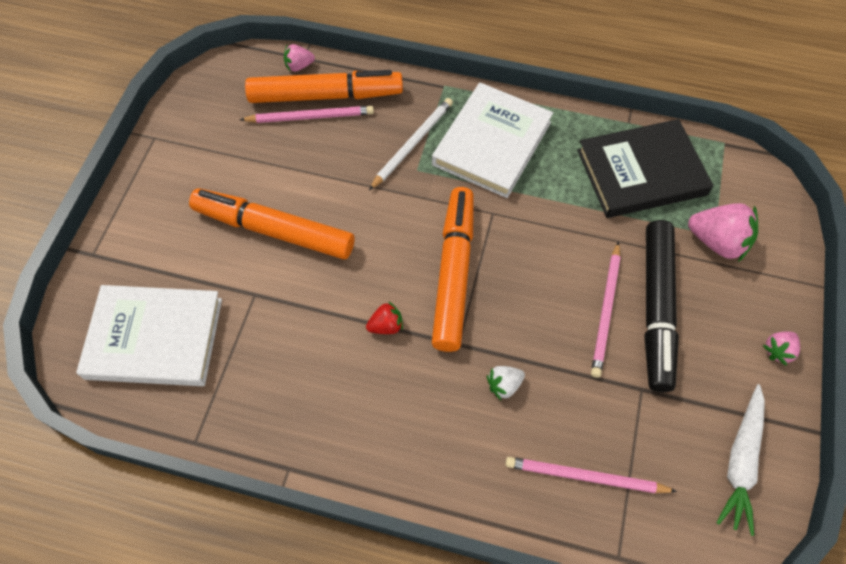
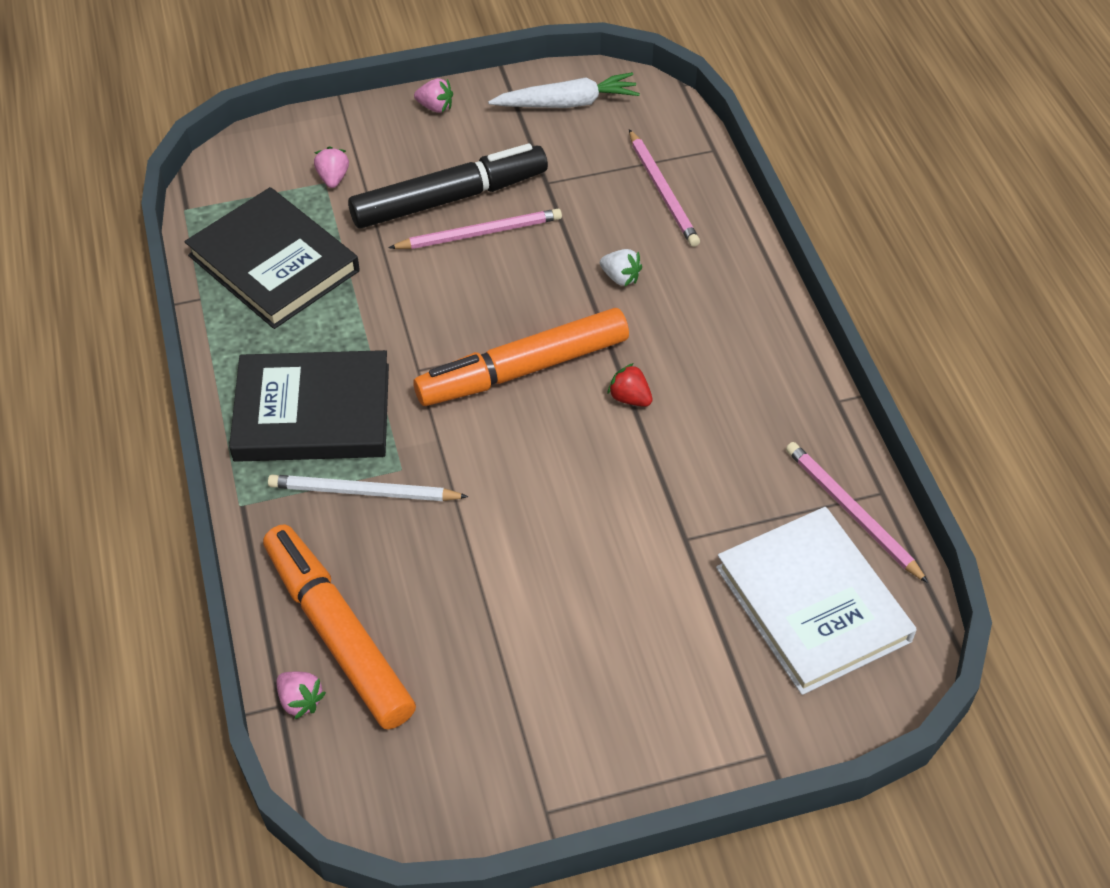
camera: 120 degrees left, 10 degrees down
(274, 230) = (589, 569): orange marker -> none
(310, 117) = (387, 631): pink pencil -> pink pencil (851, 512)
(492, 143) = (312, 412): white book -> black book
(717, 242) = (333, 178): pink strawberry -> pink strawberry, size x0.54

